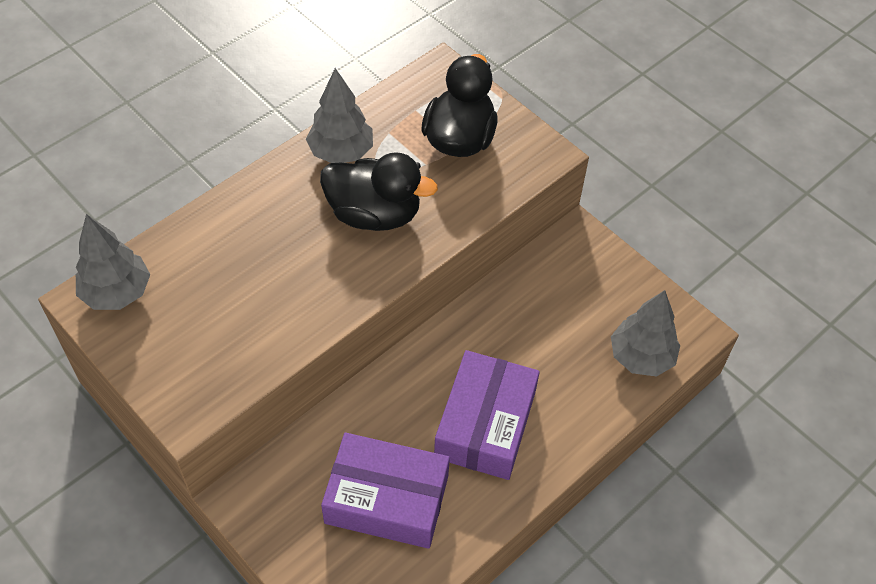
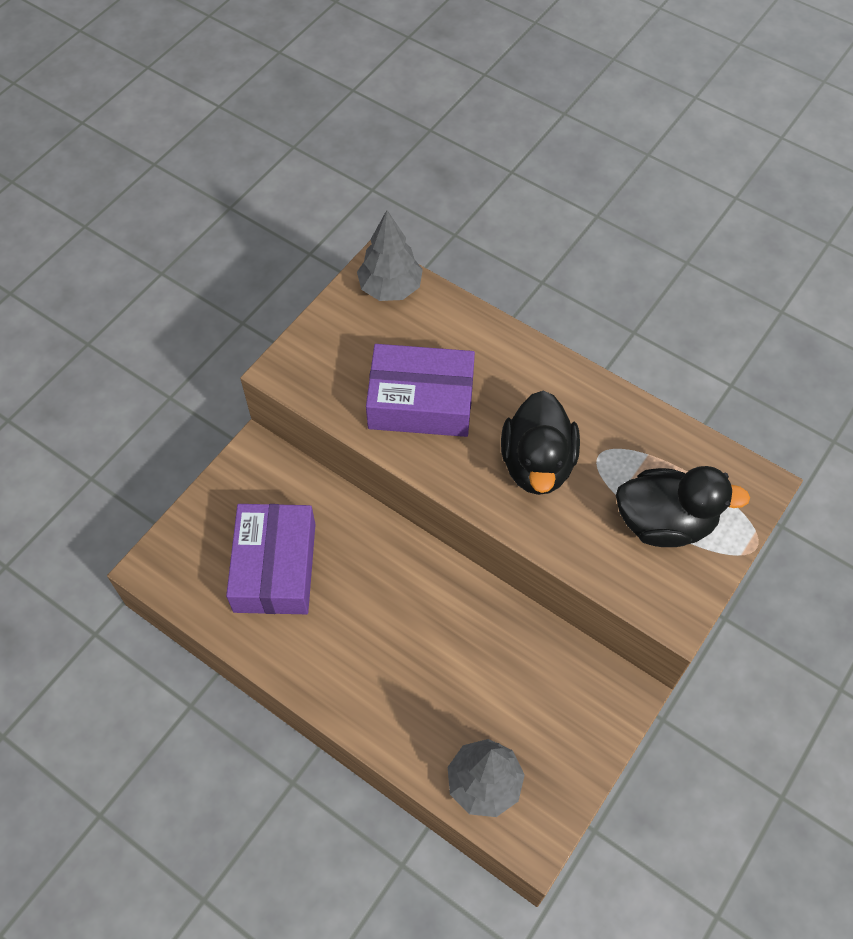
camera: 80 degrees right, 5 degrees up
(341, 152) = (605, 417): grey tree -> none
(485, 424) = (369, 638): purple box -> purple box (421, 401)

